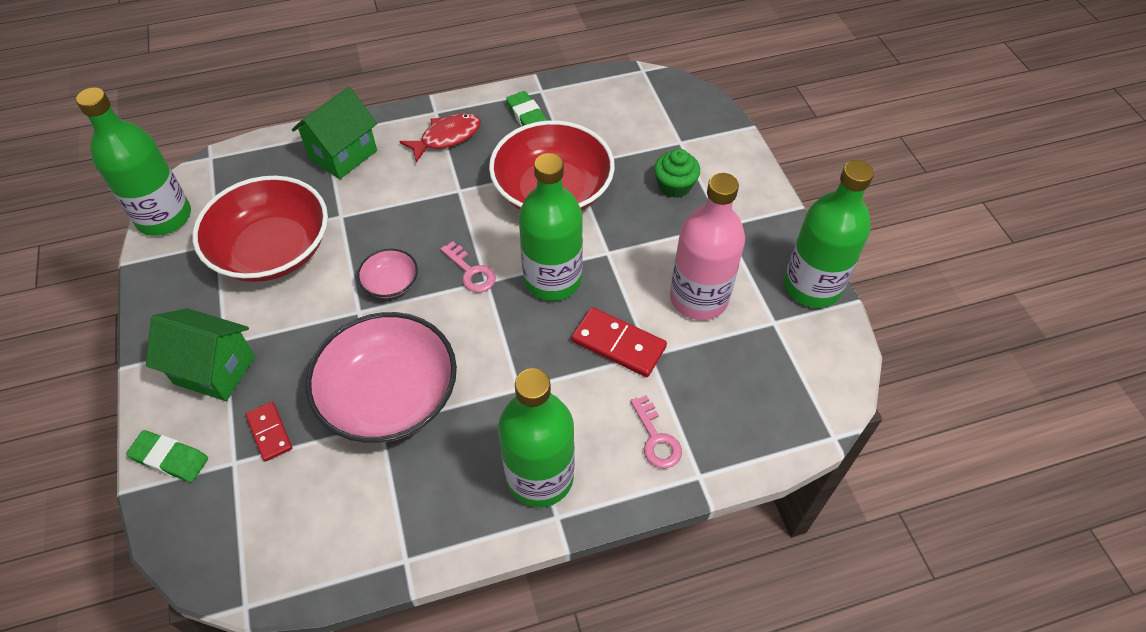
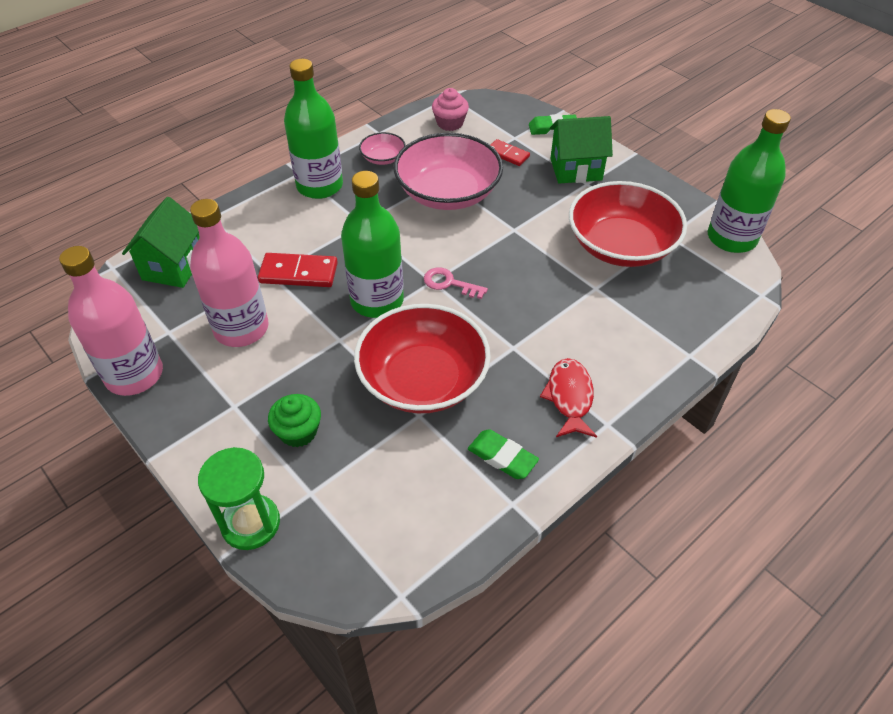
camera: 155 degrees right, 5 degrees down
(293, 535) = (450, 123): none -> pink cupcake
(343, 155) = (650, 341): green house -> green house (174, 266)
(390, 283) = (507, 254): pink bowl -> pink bowl (383, 158)
(446, 137) = (569, 397): red fish -> red fish turned 150 degrees clockwise
(656, 438) = (247, 227): pink key -> none
(730, 138) = (250, 523): none -> green hourglass
(812, 286) = (134, 375): green bottle -> pink bottle

